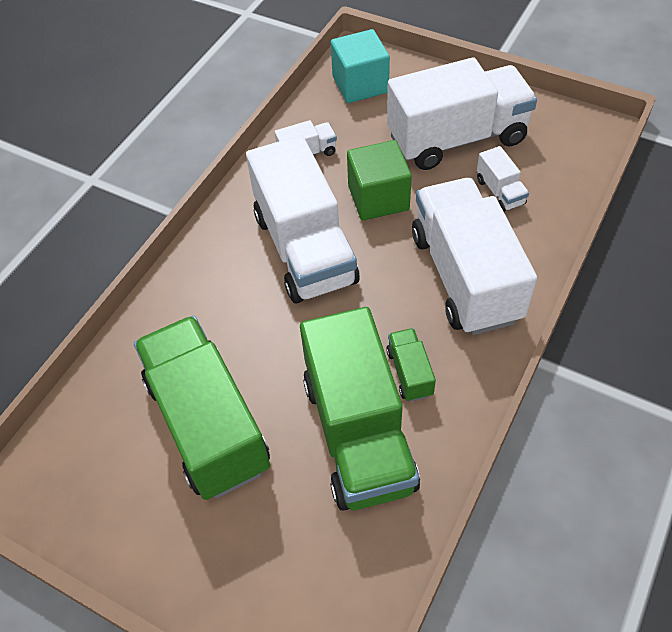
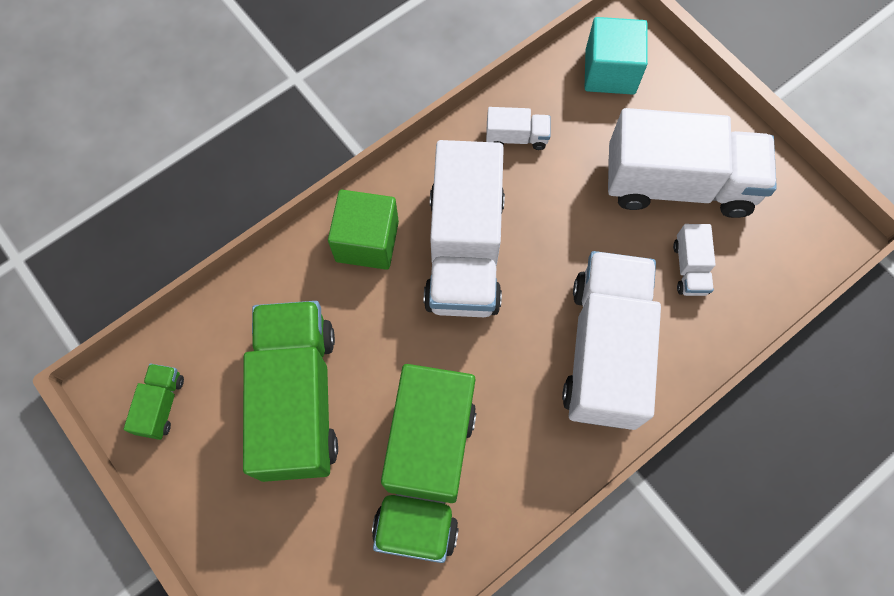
camera: 20 degrees right, 15 degrees up
(378, 198) = (563, 222): green cube -> green cube (367, 241)
(409, 372) = (501, 430): green truck -> green truck (161, 405)

